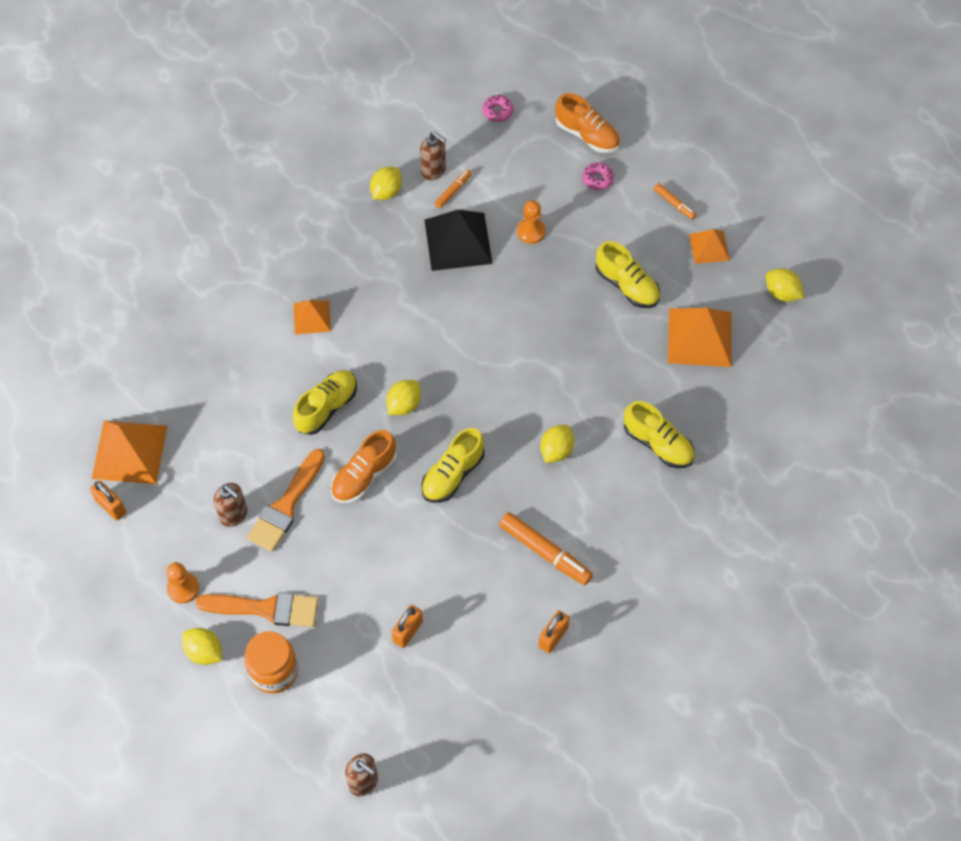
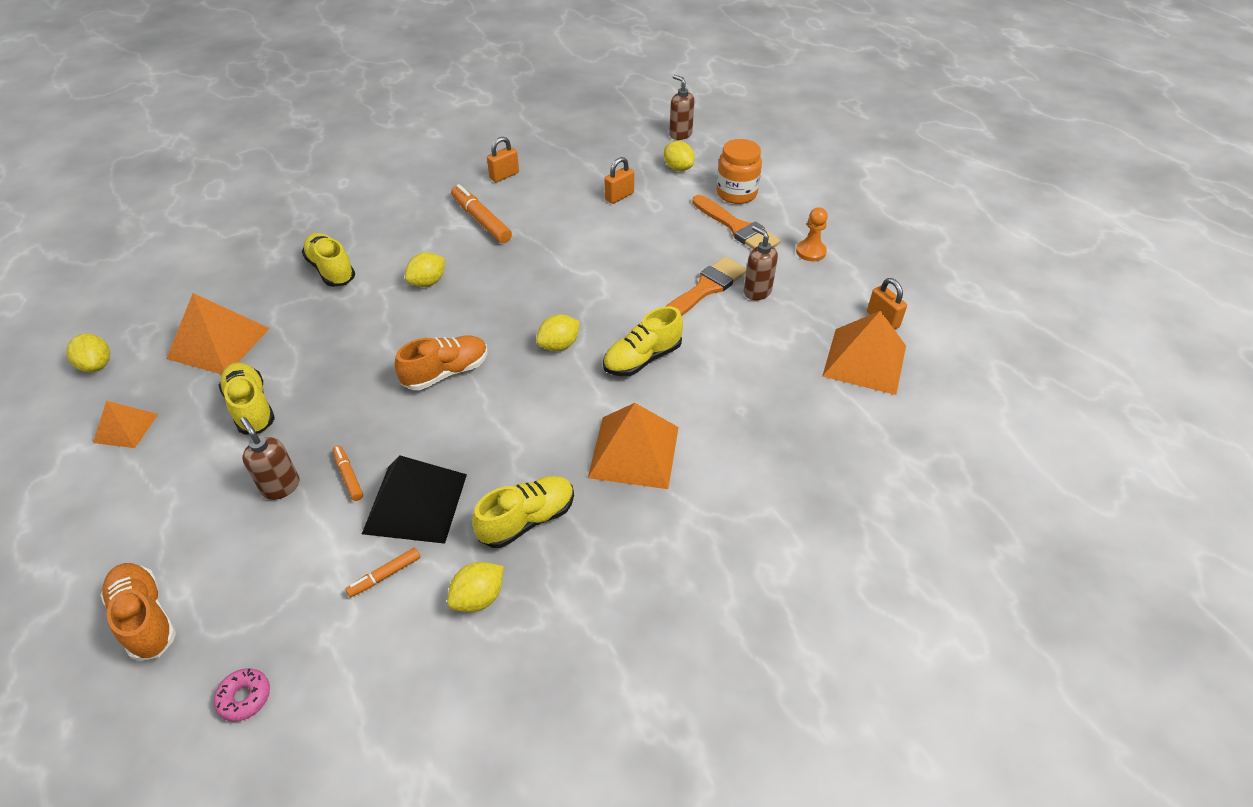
camera: 165 degrees left, 15 degrees down
(204, 651) = (794, 212): yellow lemon -> yellow lemon (678, 168)
(265, 609) = (737, 228): orange brush -> orange brush turned 150 degrees counterclockwise
(312, 317) = (634, 452): orange pyramid -> orange pyramid, size x1.74
(364, 475) = (621, 297): orange shoe -> orange shoe (446, 372)
(434, 171) = (396, 615): brown soap dispenser -> brown soap dispenser (281, 486)
(453, 474) = (535, 283): yellow shoe -> yellow shoe (527, 520)
(531, 231) = (317, 494): orange pawn -> none
(597, 179) = (184, 545): pink donut -> none
(674, 204) = (118, 488): orange marker -> orange marker (348, 476)

